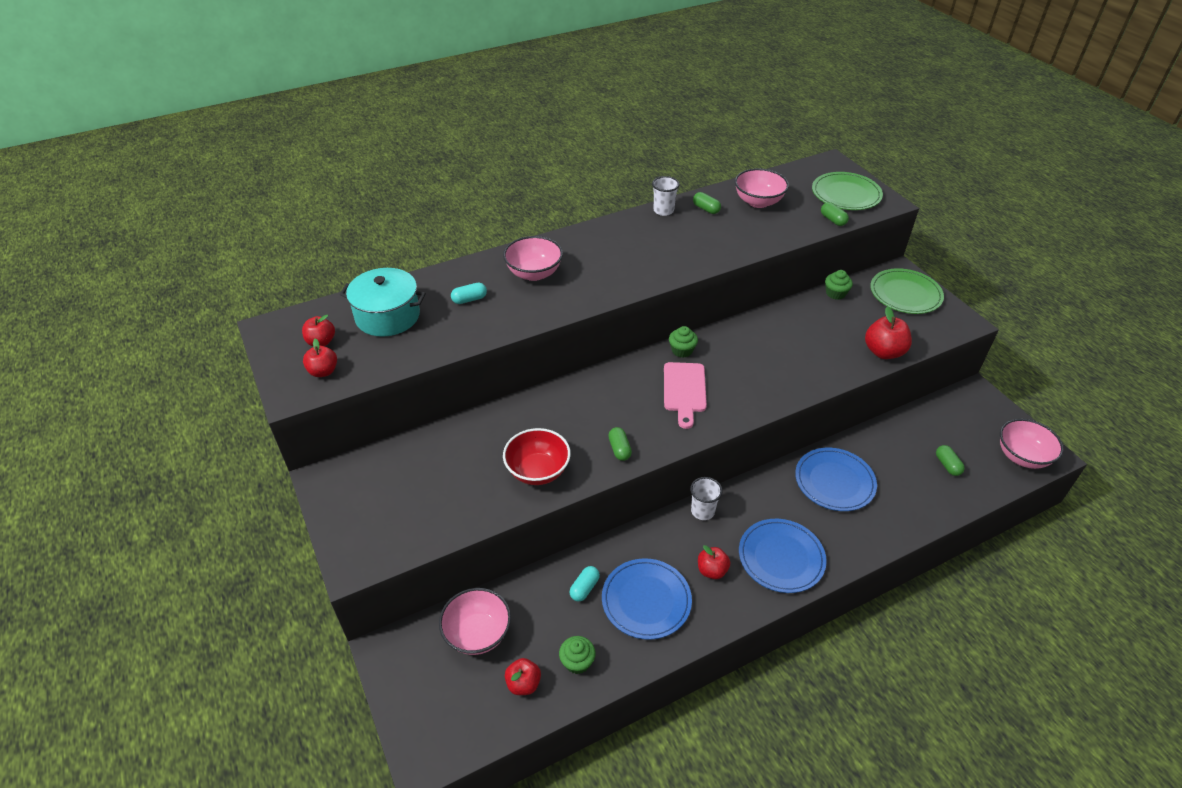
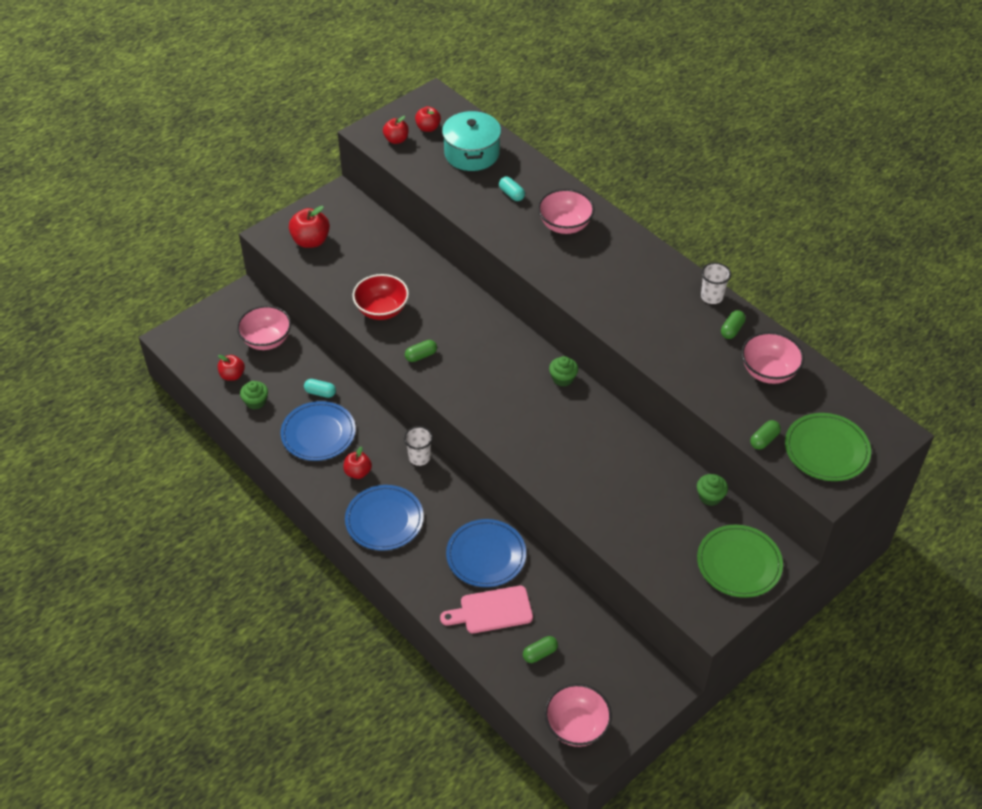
camera: 75 degrees right, 5 degrees up
(684, 390) = (508, 388): pink cutting board -> pink cutting board (491, 611)
(883, 352) = (625, 543): red apple -> red apple (311, 241)

